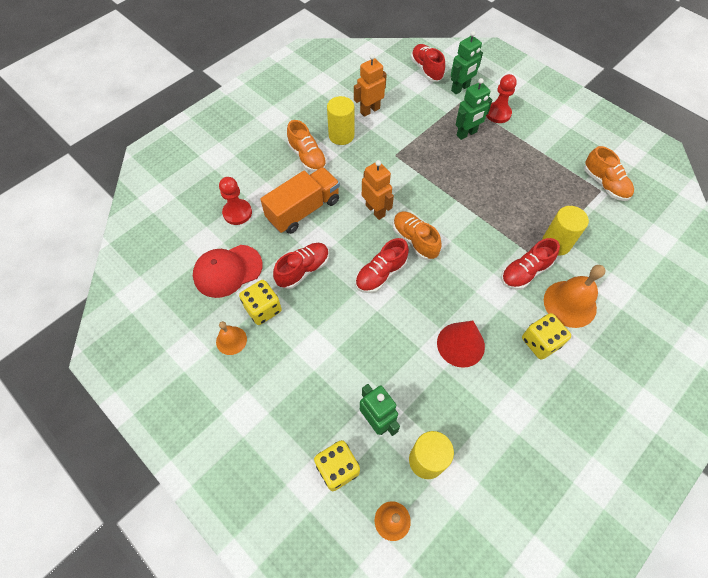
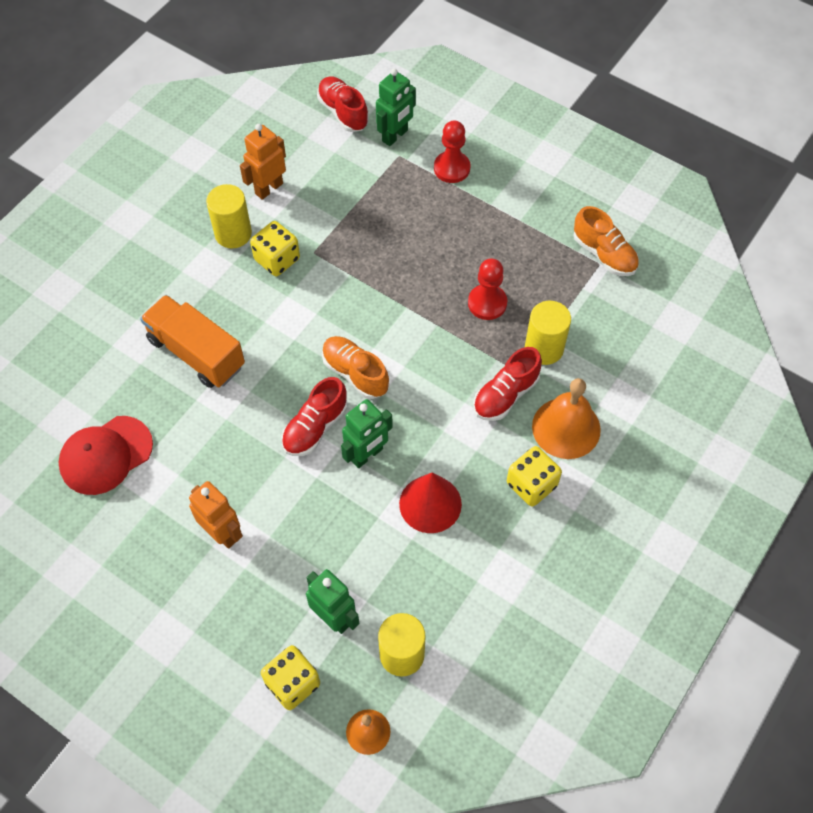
camera: 10 degrees left, 0 degrees up
(231, 340) = (128, 548): orange bell -> none
(237, 213) = (104, 371): red pawn -> red pawn (487, 303)
(263, 309) = (164, 499): yellow dice -> yellow dice (277, 259)
(303, 210) = (196, 353): orange truck -> orange truck turned 90 degrees counterclockwise
(303, 270) = (209, 438): red shoe -> none
(307, 157) = (189, 274): orange shoe -> none
(375, 210) = (296, 338): orange robot -> orange robot (222, 533)
(467, 134) = (411, 206): green robot -> green robot (367, 455)

